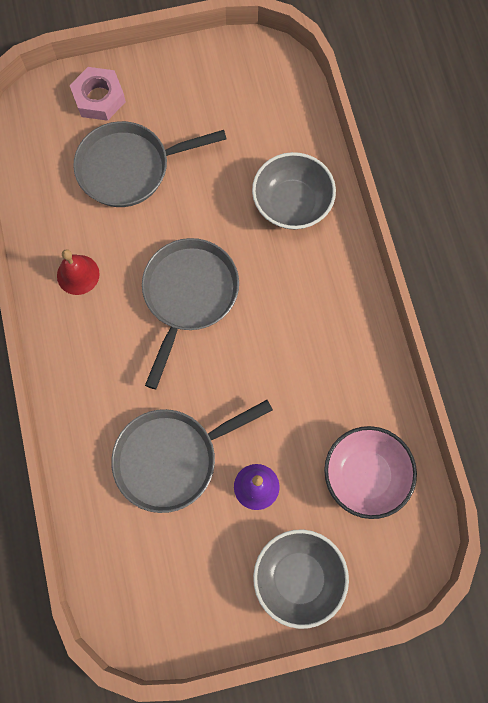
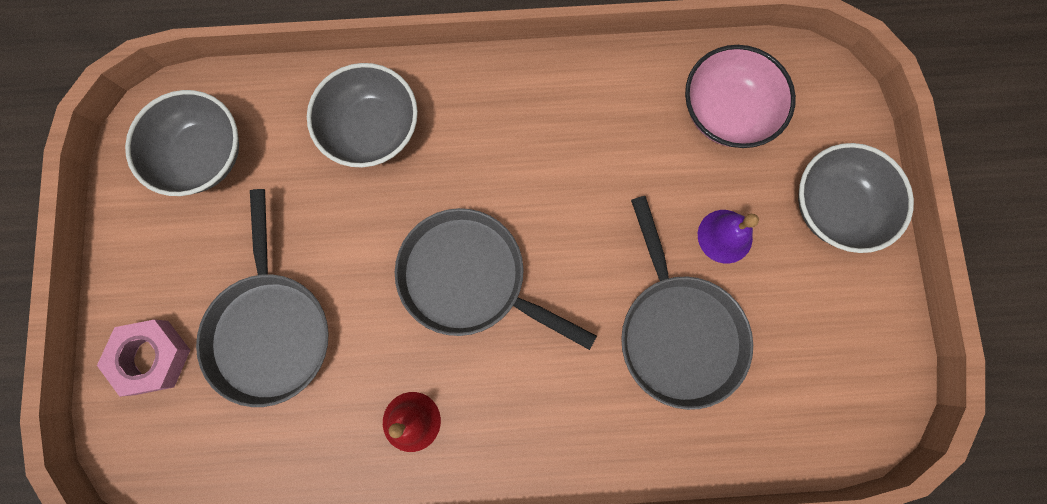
camera: 80 degrees left, 5 degrees up
(248, 94) = (203, 156): none -> grey bowl

